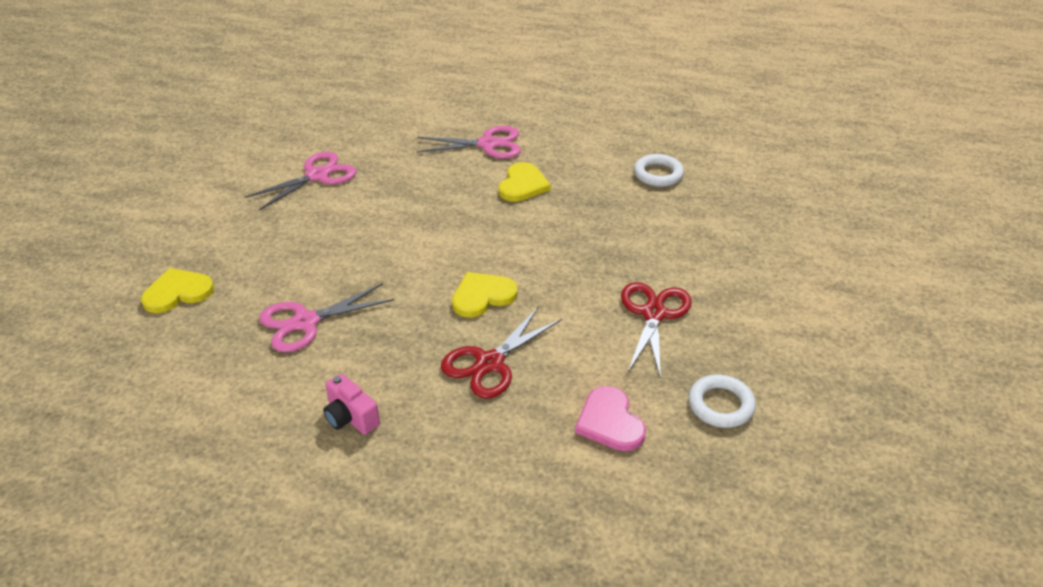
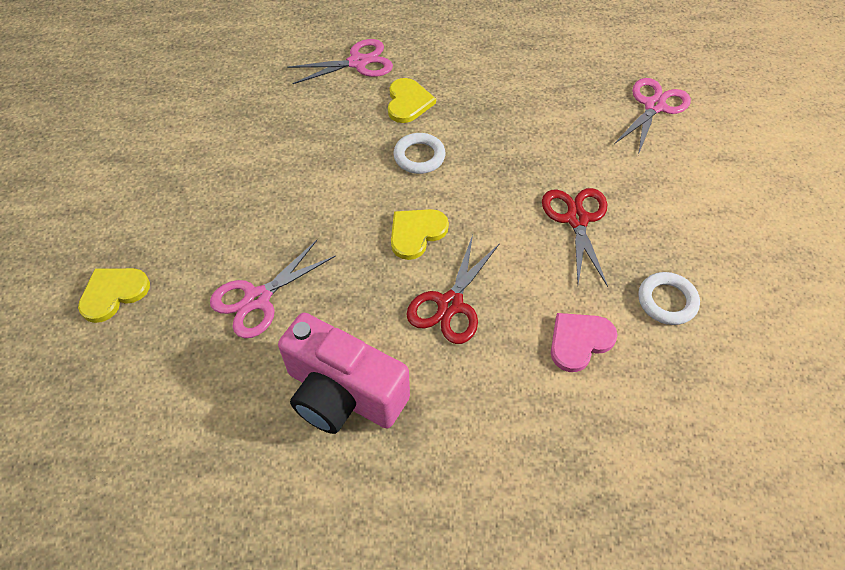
camera: 15 degrees left, 15 degrees up
(317, 176) = (203, 129): pink scissors -> pink scissors (654, 106)
(350, 417) = (343, 394): pink camera -> pink camera, size x2.14
(610, 422) = (579, 341): pink heart -> pink heart turned 90 degrees clockwise
(658, 174) = (527, 68): white ring -> white ring (419, 156)

